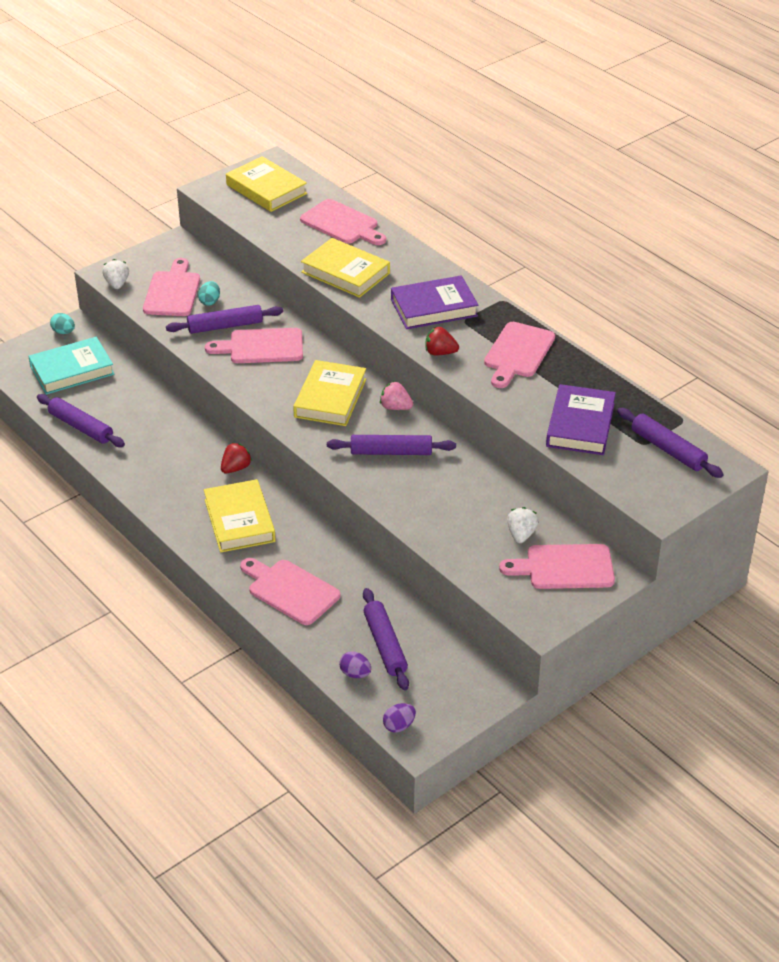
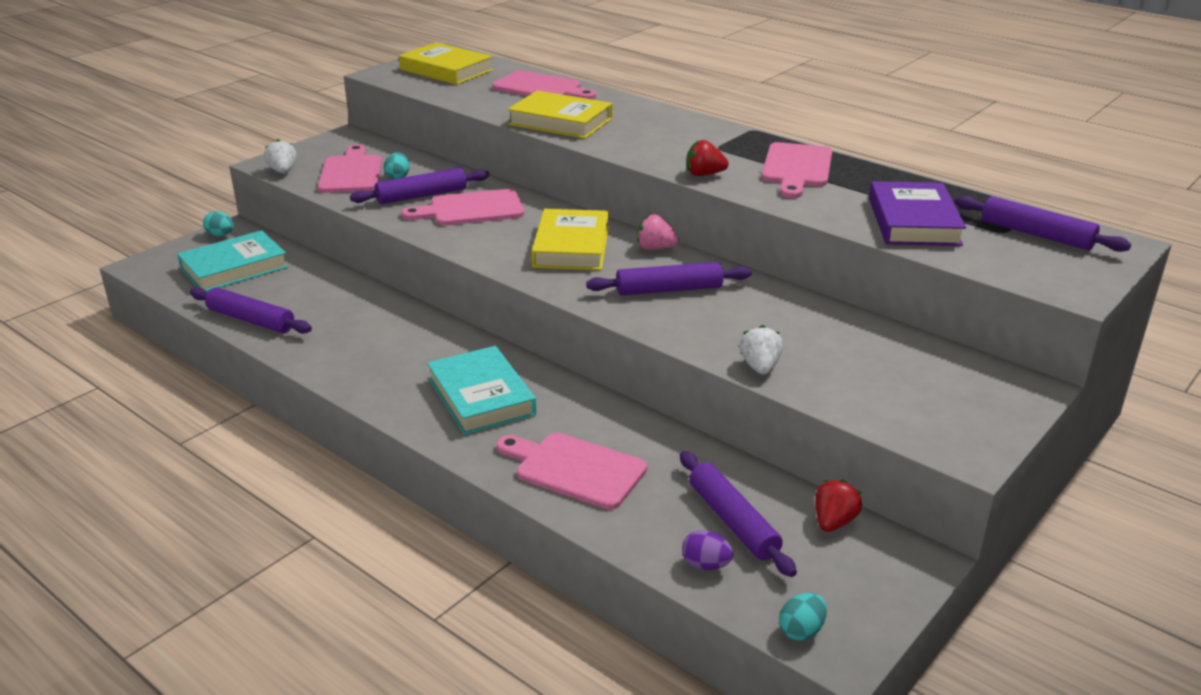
camera: 10 degrees left, 10 degrees down
(236, 468) = (461, 342): red strawberry -> red strawberry (833, 522)
(239, 520) = (481, 396): yellow book -> turquoise book
(399, 726) = (801, 631): purple egg -> turquoise egg
(434, 307) = (676, 140): purple book -> none
(521, 534) = (879, 356): white strawberry -> white strawberry (760, 367)
(564, 567) = (957, 385): pink cutting board -> none

